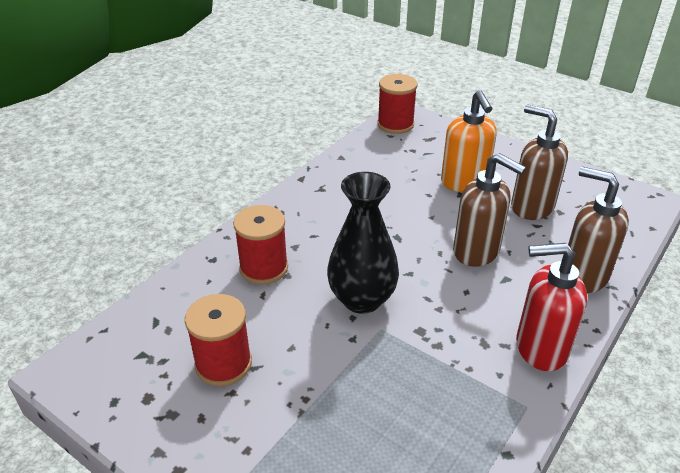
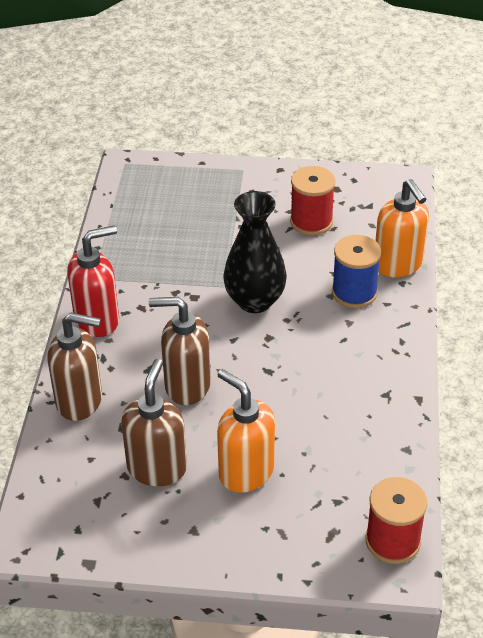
camera: 150 degrees right, 5 degrees up
(196, 276) = (398, 265): none -> orange soap dispenser
(264, 268) = (354, 293): red spool -> blue spool
(531, 207) = (157, 468): brown soap dispenser -> brown soap dispenser turned 90 degrees counterclockwise

